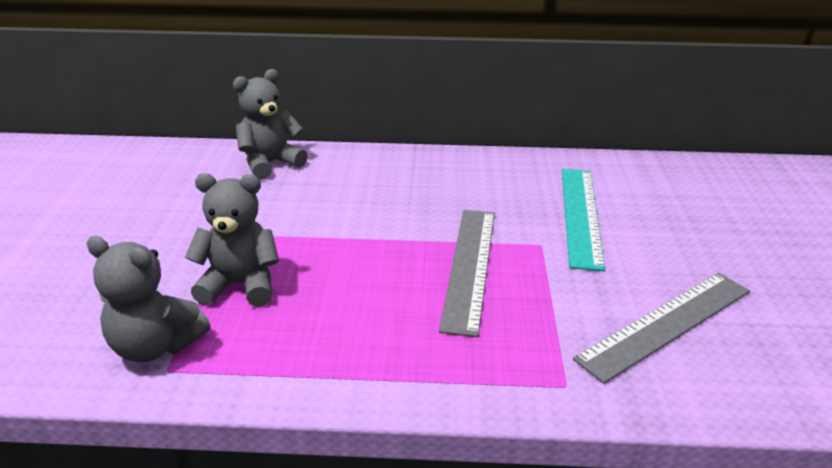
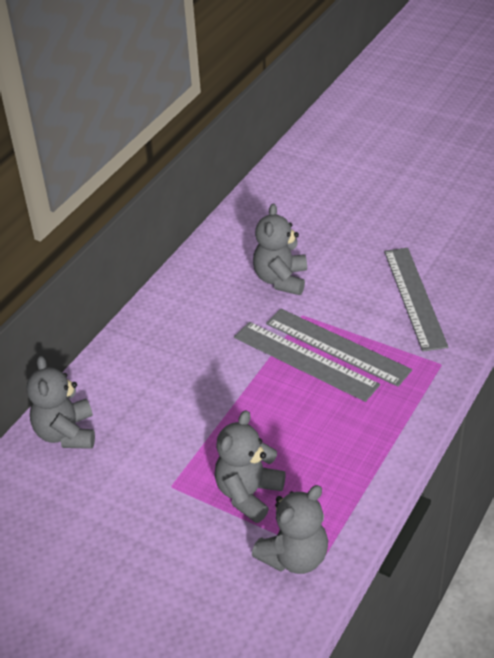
camera: 60 degrees left, 10 degrees up
(514, 283) = (337, 346): none -> grey ruler
(580, 215) = (281, 279): turquoise ruler -> grey teddy bear

